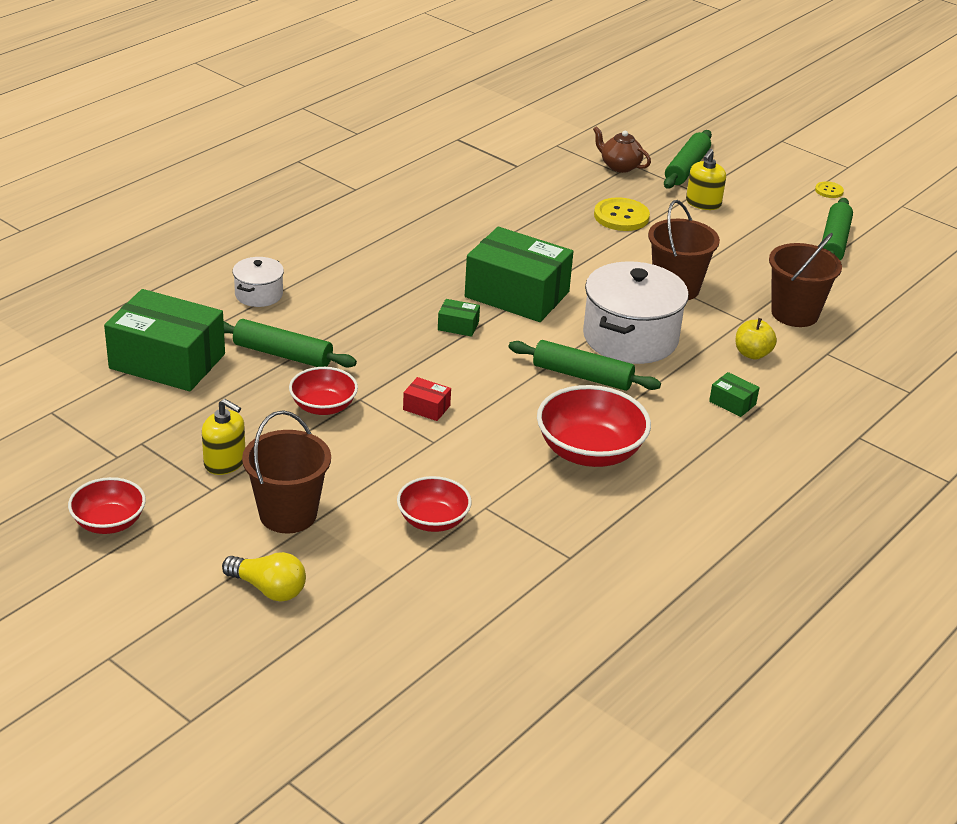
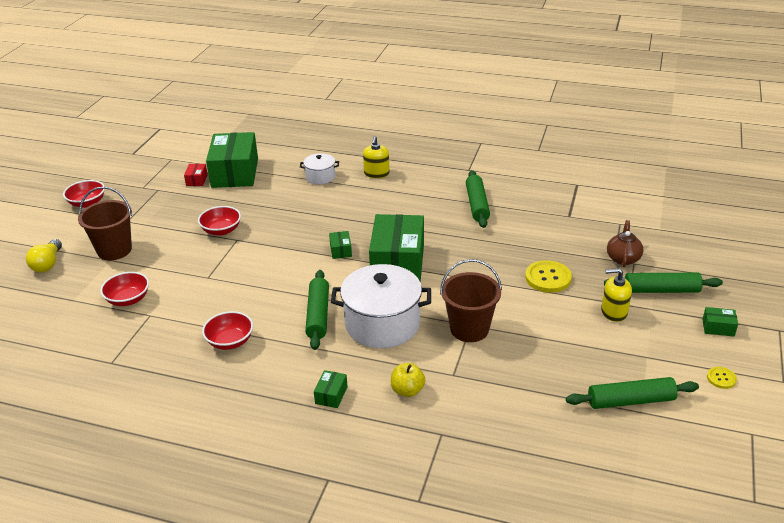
camera: 70 degrees right, 0 degrees up
(225, 462) = (152, 217): yellow soap dispenser -> yellow soap dispenser (376, 173)
(282, 354) = (265, 202): green rolling pin -> green rolling pin (477, 205)
(426, 407) = (242, 264): red box -> red box (196, 180)
(590, 451) = (230, 341): red bowl -> red bowl, size x0.62
(760, 164) = (718, 328): none -> green box
(794, 314) = (487, 401): brown bucket -> none

